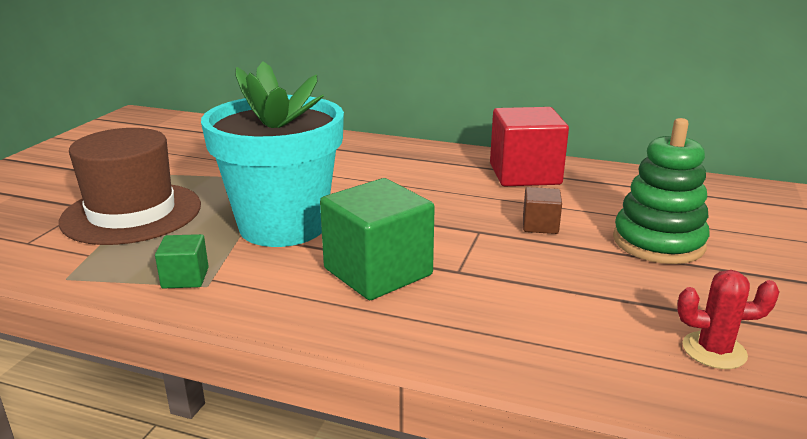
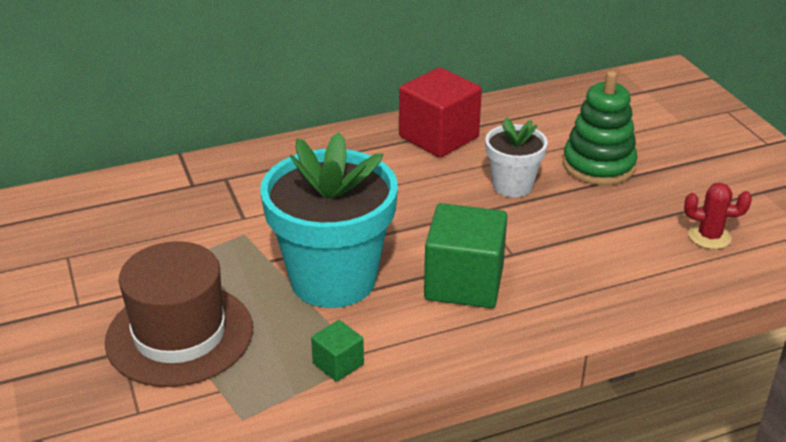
camera: 40 degrees left, 10 degrees up
(540, 225) = (512, 185): brown cube -> white flower pot
(714, 350) = (709, 236): red cactus -> red cactus turned 45 degrees clockwise

